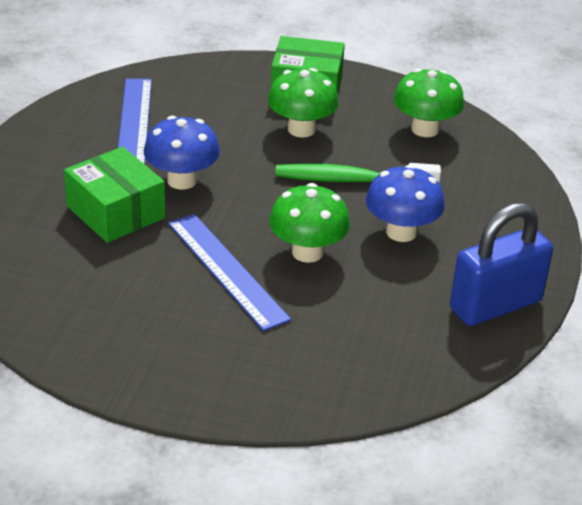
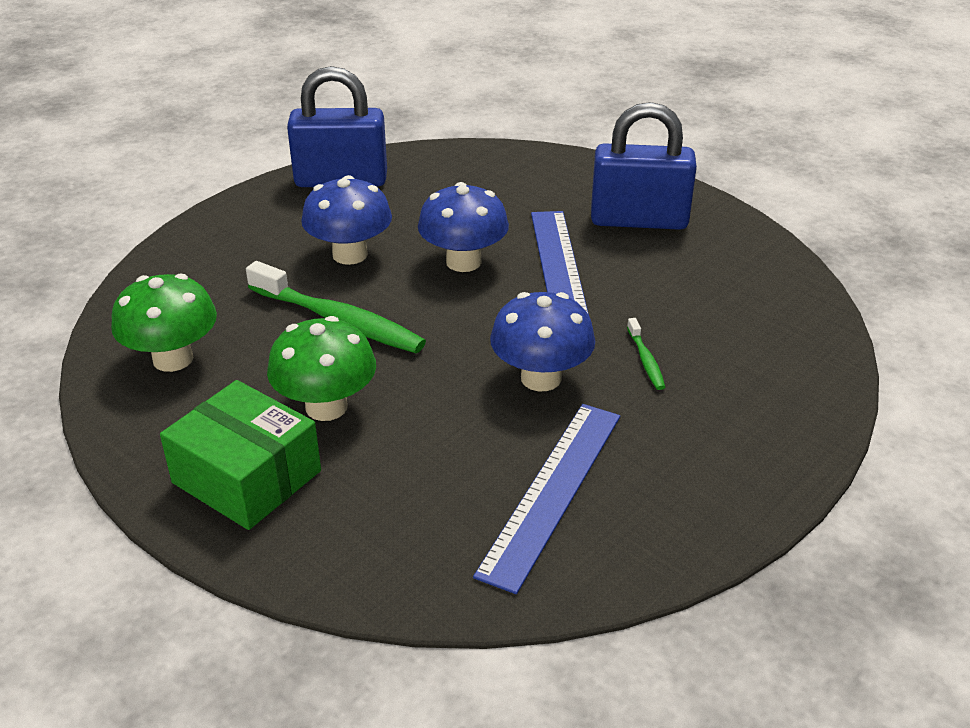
camera: 150 degrees left, 0 degrees up
(116, 212) = (646, 360): green box -> green toothbrush
(186, 344) = (639, 220): none -> blue padlock
(307, 252) = (463, 262): green mushroom -> blue mushroom

